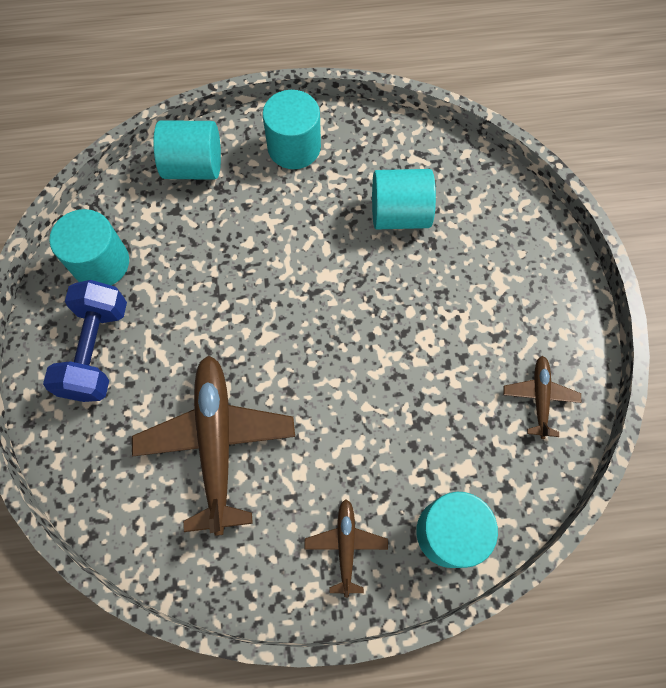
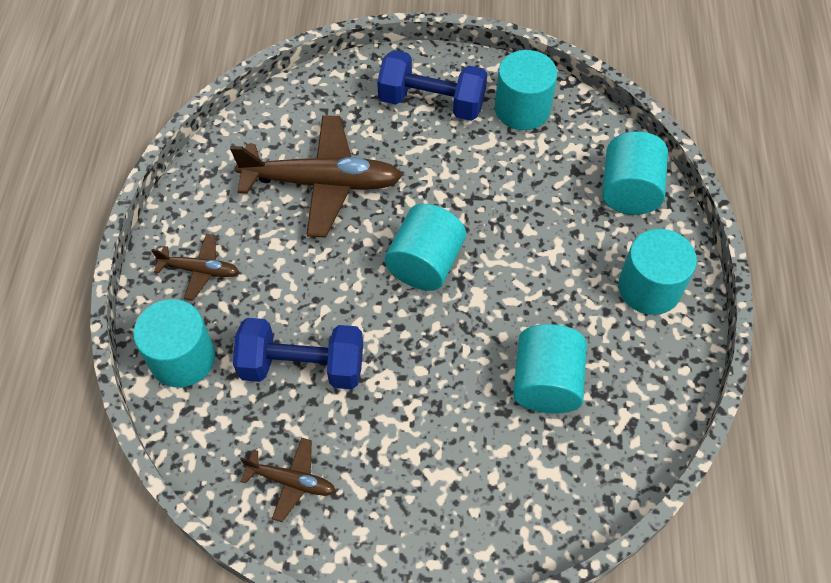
camera: 100 degrees right, 10 degrees down
(300, 325) = (425, 263): none -> turquoise cylinder
(430, 413) = (302, 366): none -> blue dumbbell

